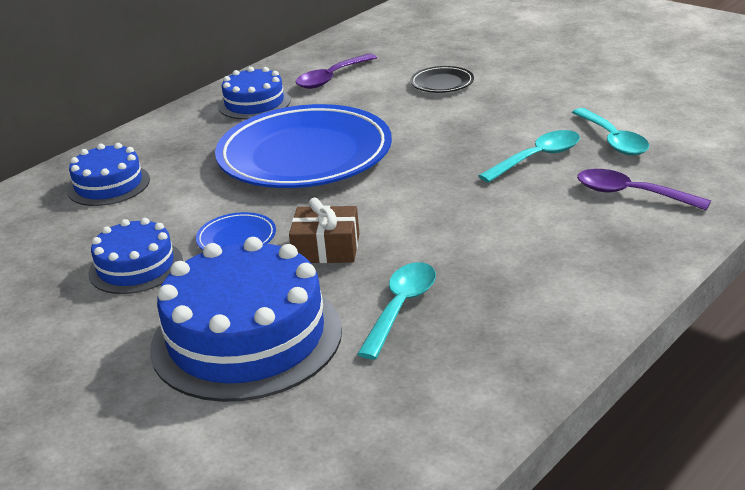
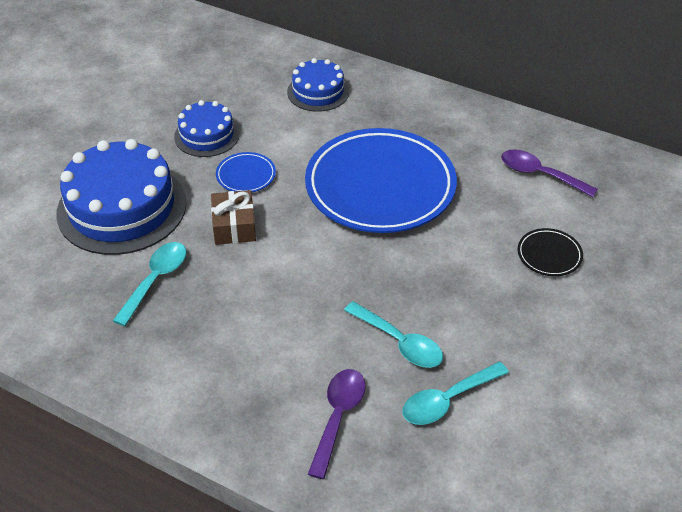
camera: 75 degrees right, 15 degrees up
(254, 103) = (473, 136): blue cake -> none
(401, 307) = (155, 280): turquoise spoon -> turquoise spoon turned 75 degrees counterclockwise

